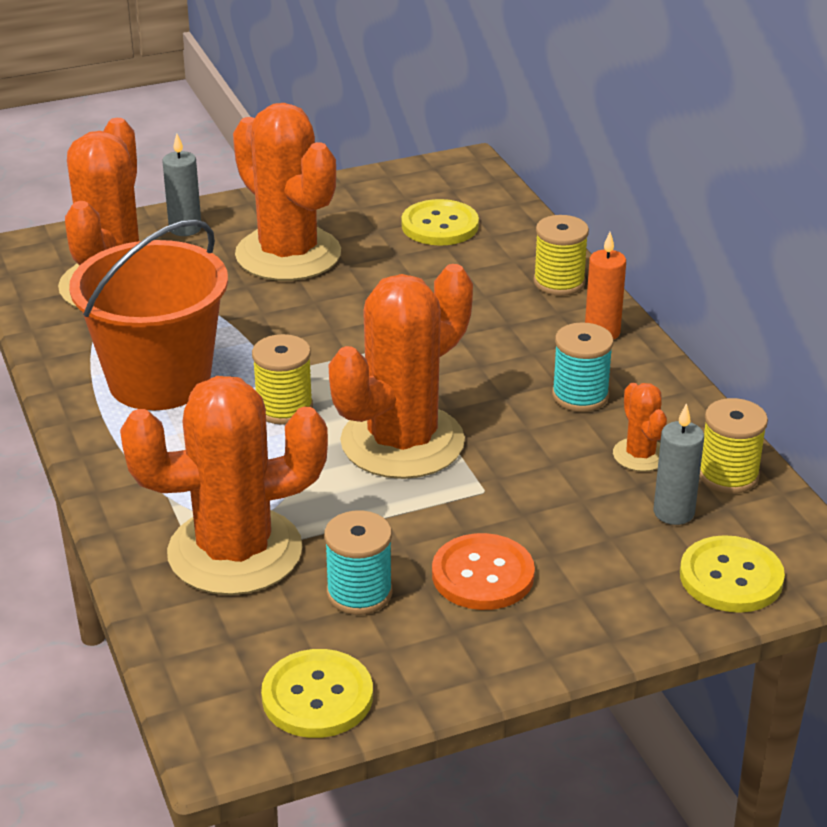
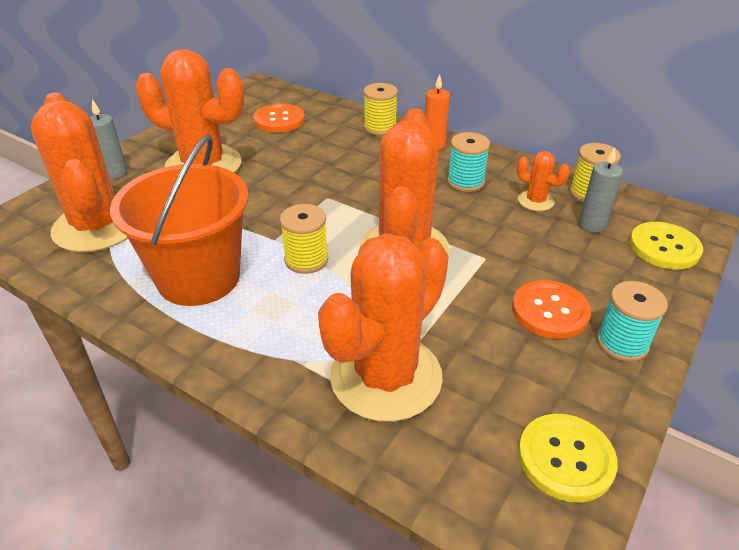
camera: 35 degrees left, 5 degrees up
(359, 593) = (498, 363): turquoise spool -> turquoise spool (622, 343)
(440, 225) = (279, 120): yellow button -> orange button

